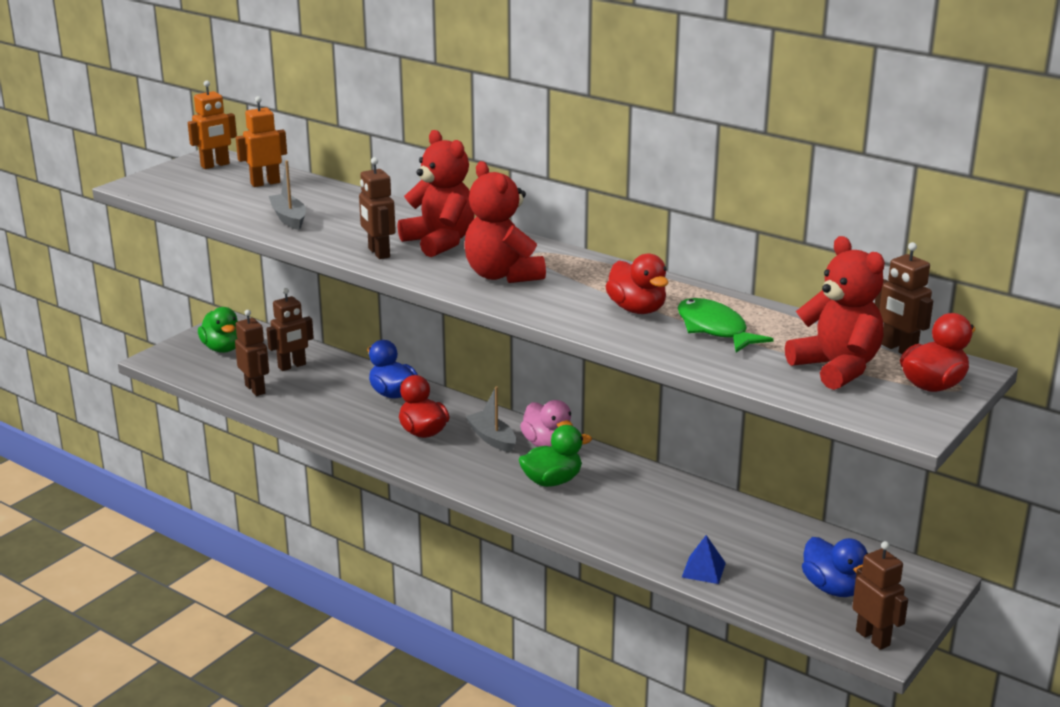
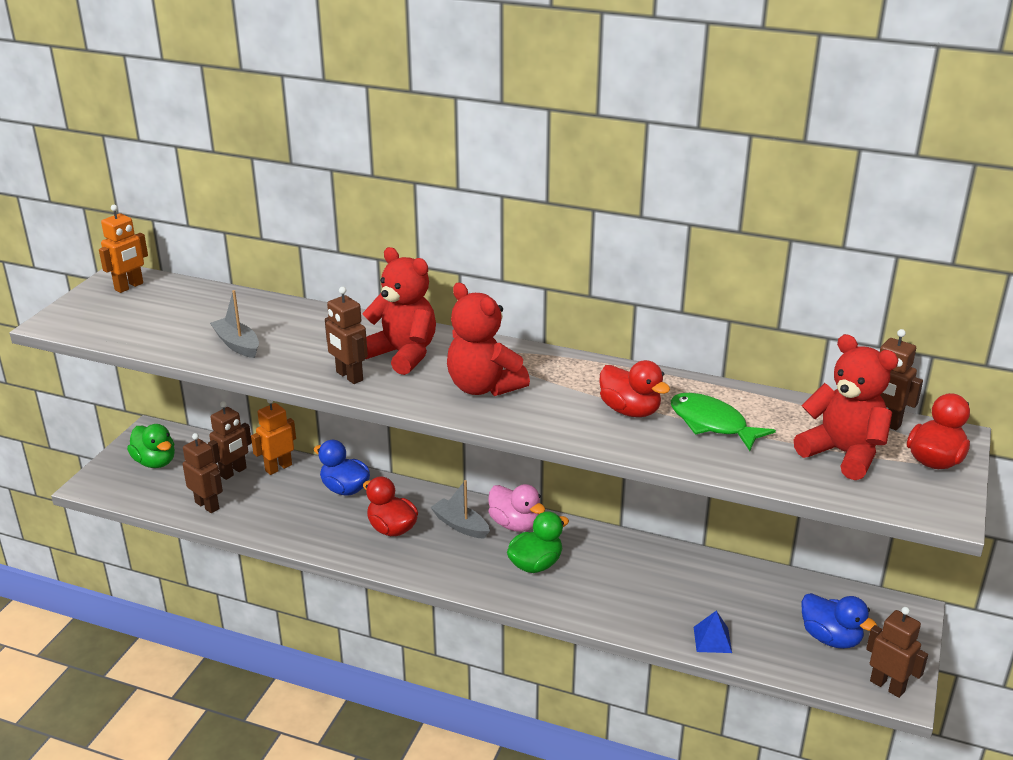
camera: 15 degrees left, 5 degrees up
(265, 183) = (192, 303): orange robot -> orange robot (278, 467)

